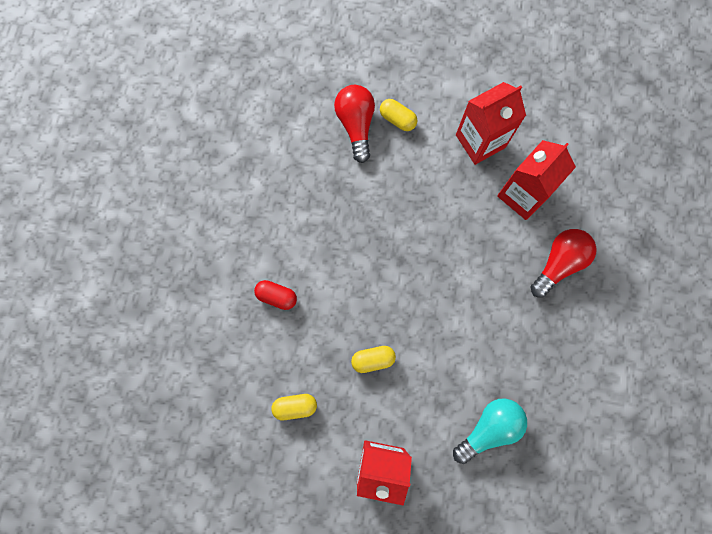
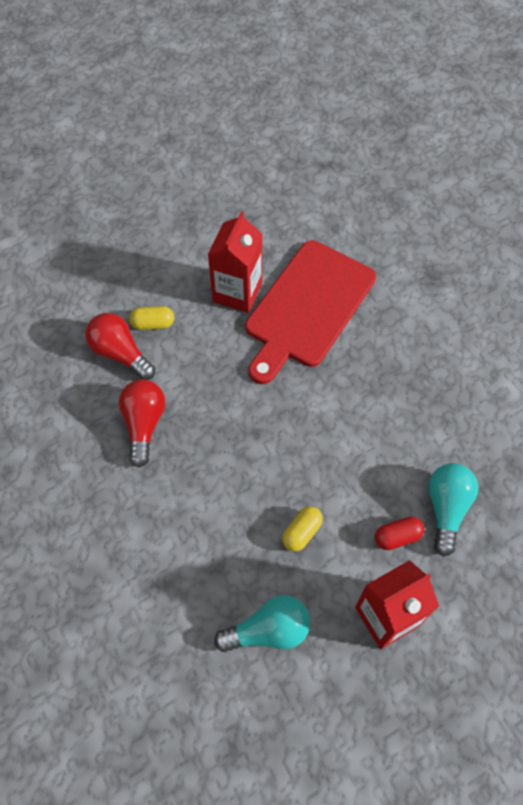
camera: 40 degrees left, 15 degrees down
(277, 296) = (169, 548): red capsule -> red capsule (397, 536)
(295, 406) = (268, 630): yellow capsule -> turquoise light bulb
(523, 195) = (307, 308): red carton -> red cutting board
(559, 263) = (382, 338): red light bulb -> red light bulb (144, 424)

